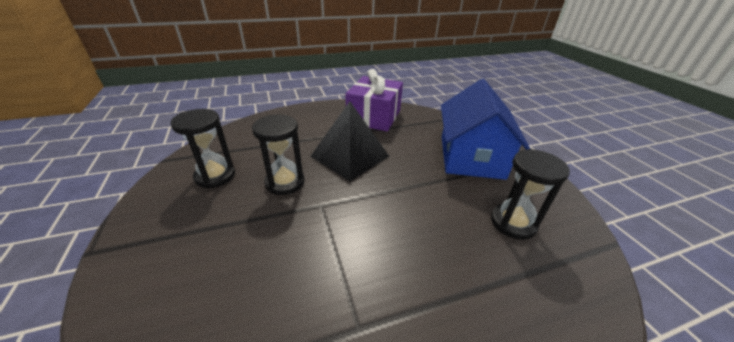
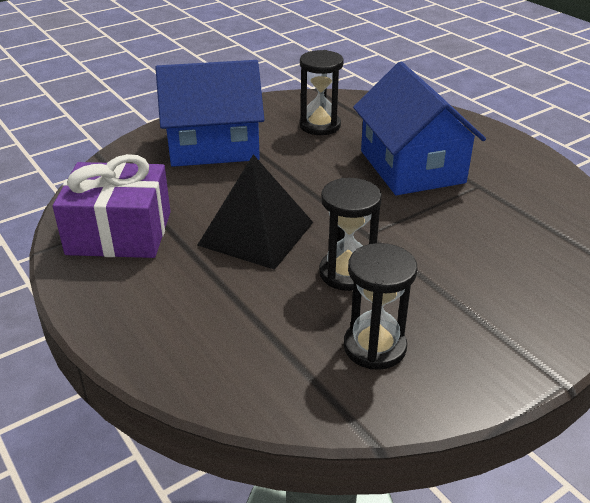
camera: 105 degrees left, 0 degrees up
(417, 273) = (412, 166): none -> blue house

